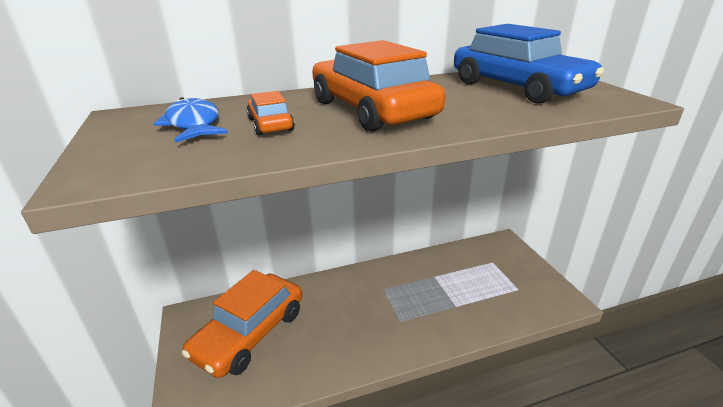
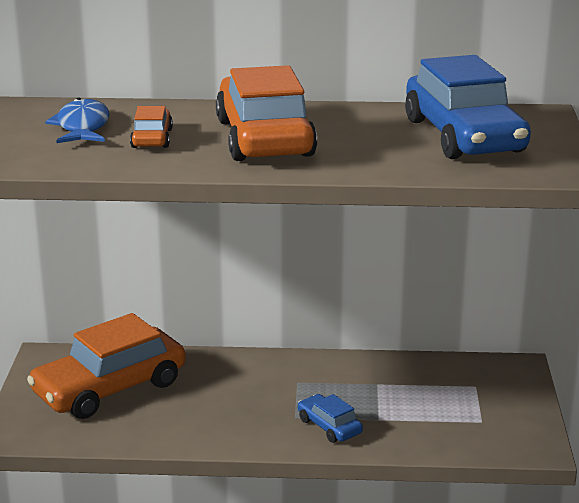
camera: 20 degrees right, 5 degrees down
(429, 322) = (329, 426): none -> blue car

